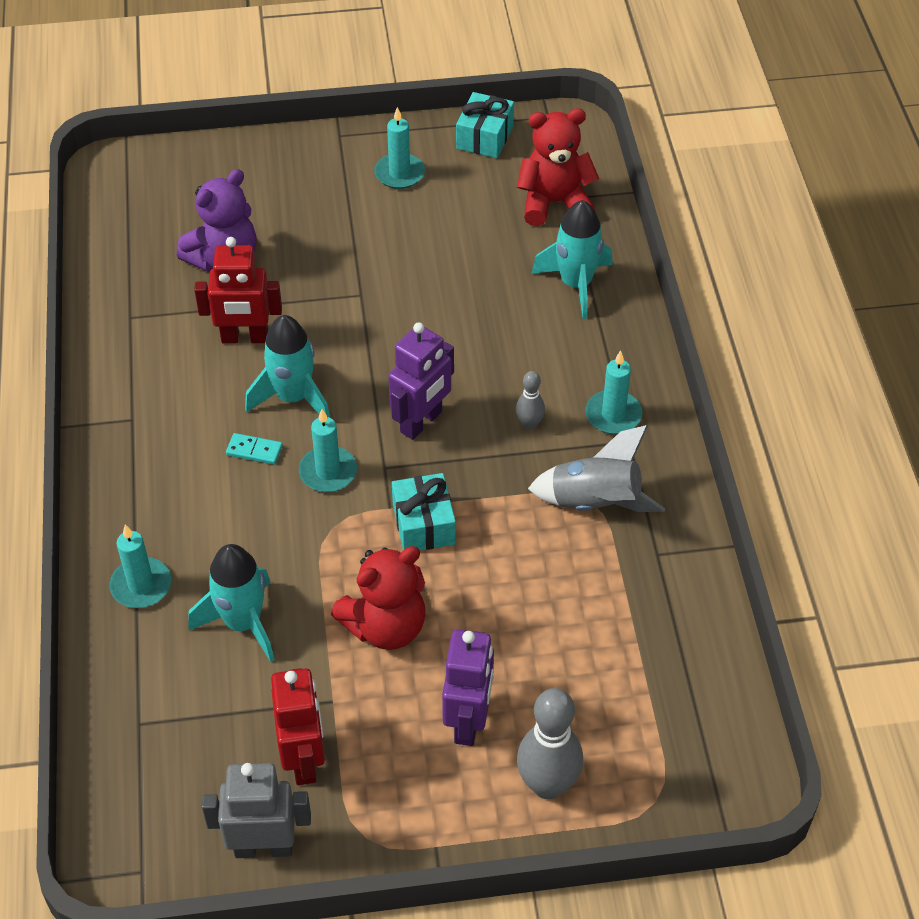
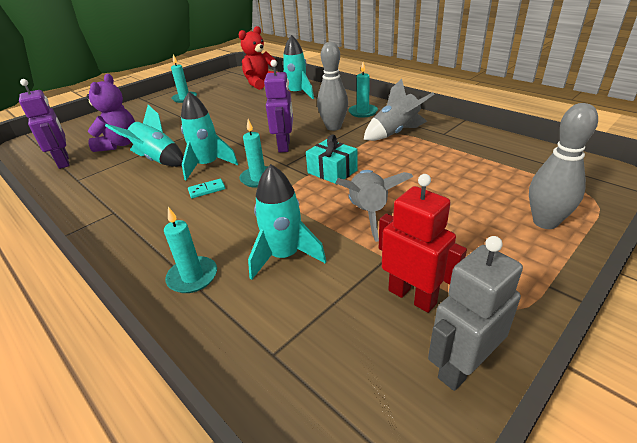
camera: 35 degrees left, 15 degrees down
(245, 338) = (157, 160): red robot -> turquoise rocket
(386, 626) = (368, 213): red teddy bear -> grey rocket
(468, 721) = (467, 222): purple robot -> purple robot (64, 162)
(484, 137) = (211, 81): turquoise gift -> none
(529, 424) = (333, 127): grey bowling pin -> grey bowling pin, size x1.91

